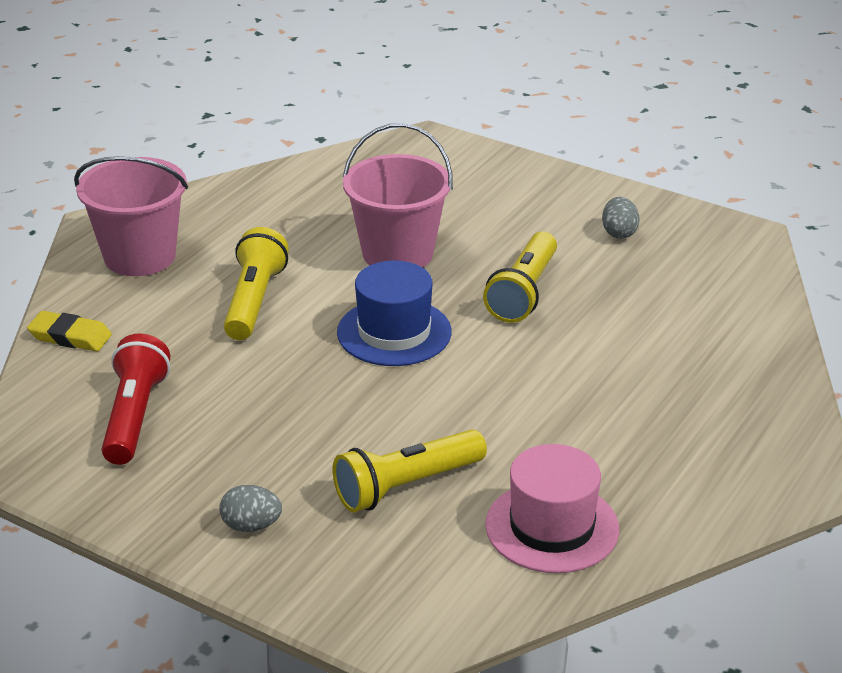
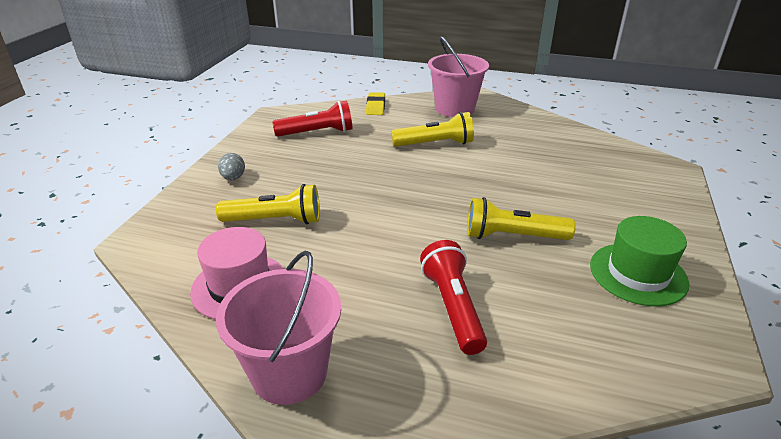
camera: 75 degrees right, 0 degrees up
(394, 332) = (431, 192): blue hat -> none
(397, 253) = (520, 179): pink bucket -> pink bucket (289, 373)
(406, 486) = (275, 221): yellow flashlight -> yellow flashlight turned 135 degrees clockwise
(619, 233) = (638, 274): grey egg -> green hat
(638, 364) = (453, 307): none -> red flashlight

